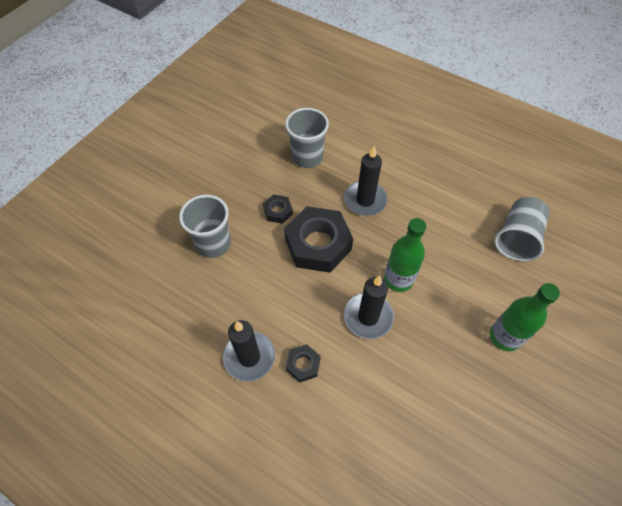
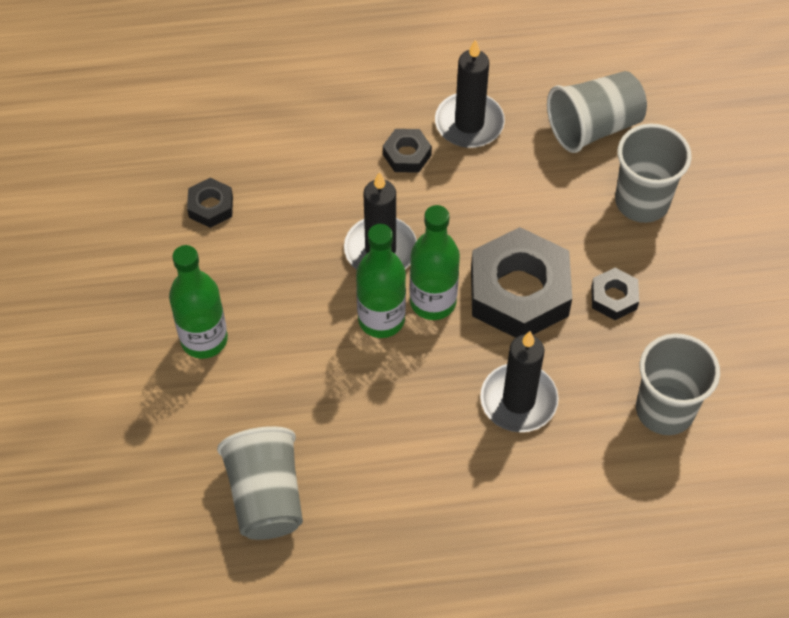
camera: 140 degrees right, 0 degrees up
(188, 300) = (593, 127): none -> grey cup
(364, 269) = (433, 301): none -> green bottle
(450, 423) = (211, 207): none -> black nut

